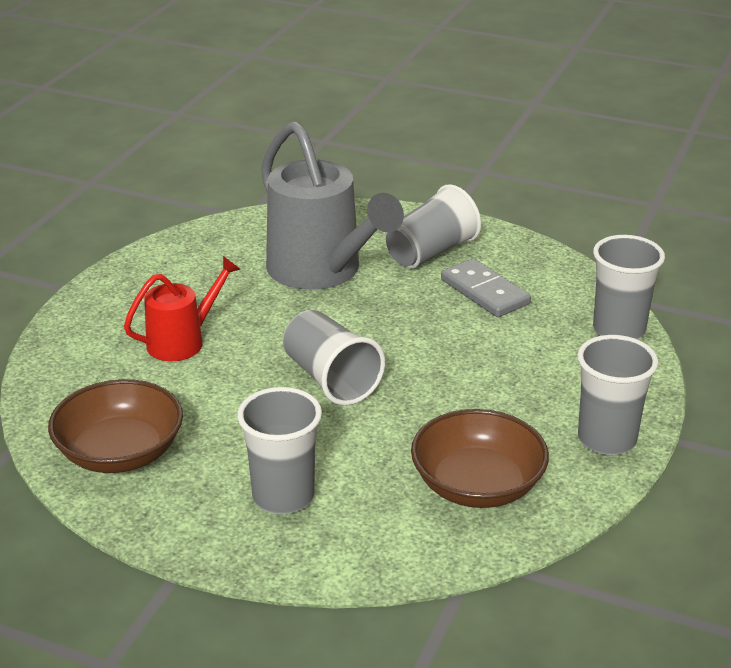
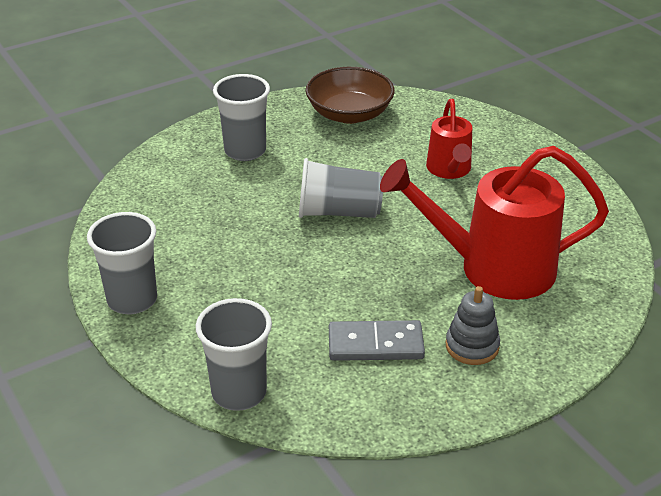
camera: 125 degrees right, 5 degrees up
(322, 272) = (492, 268): grey watering can -> red watering can
(431, 252) = (472, 346): grey cup -> grey stacking toy
(477, 485) = (165, 221): brown bowl -> none

